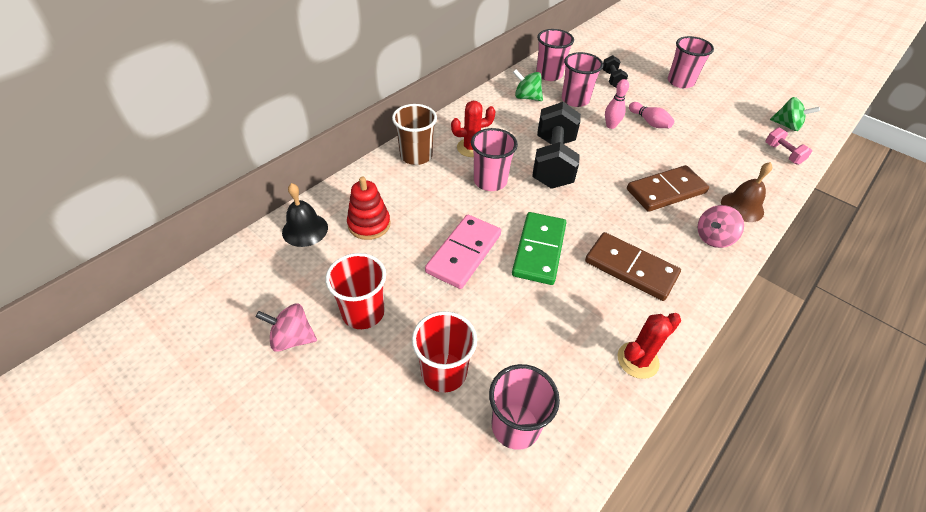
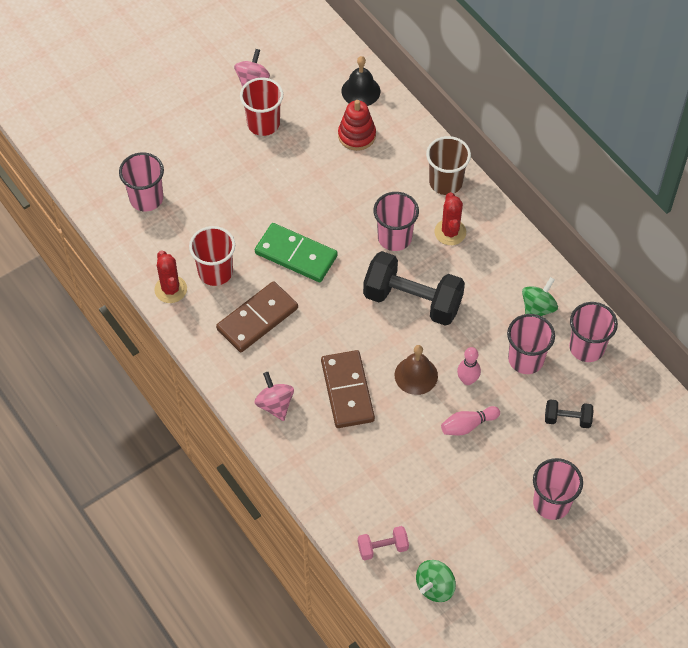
camera: 105 degrees right, 10 degrees up
(444, 372) = (198, 165): red cup -> red cup (215, 272)
(463, 253) = (306, 198): pink domino -> none
(742, 207) = (309, 453): brown bell -> brown bell (416, 375)

